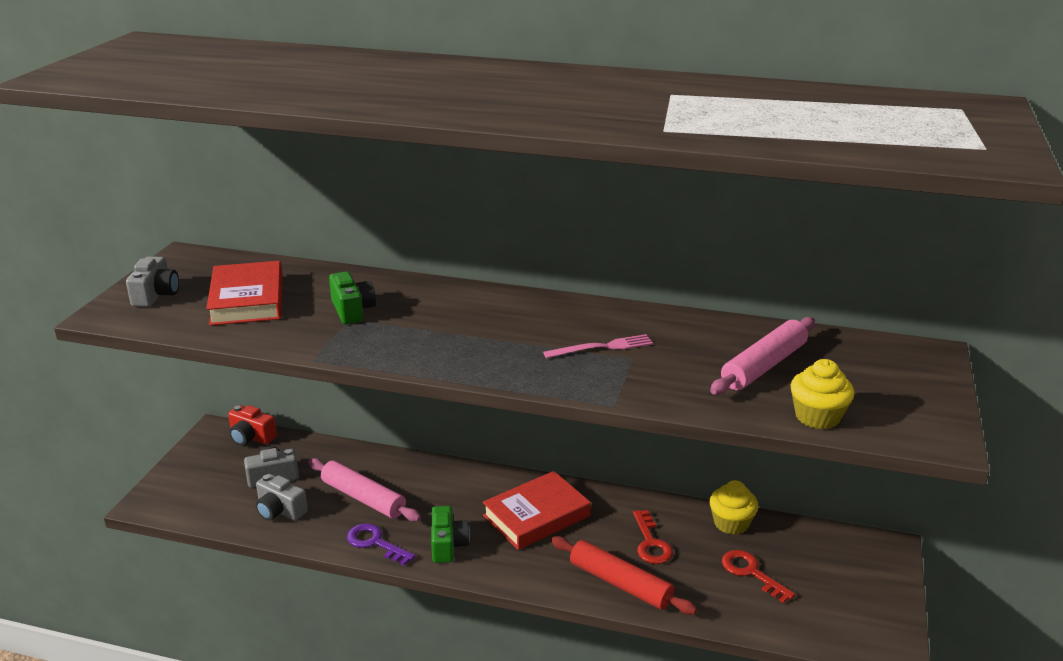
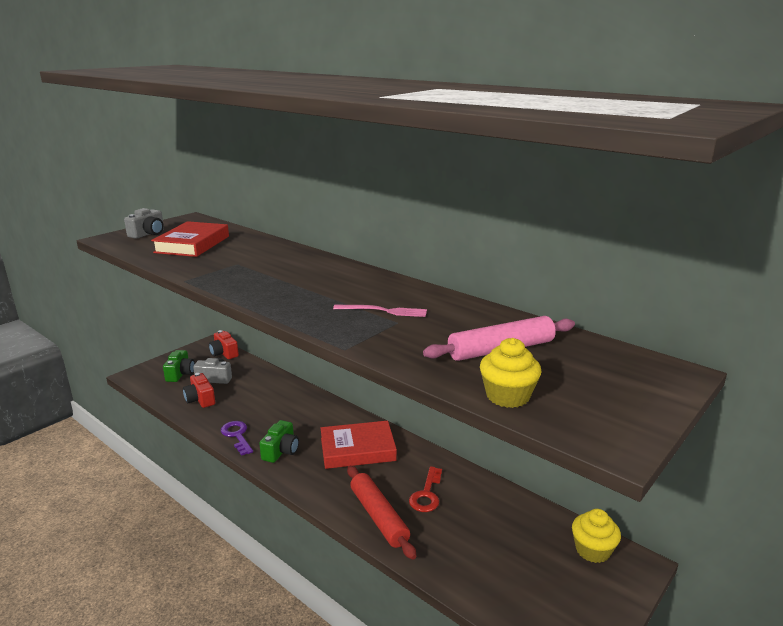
camera: 25 degrees right, 5 degrees down
(280, 510) = (200, 399): grey camera -> red camera
(352, 310) = (245, 260): green camera -> green camera (180, 374)
(363, 498) = (255, 406): pink rolling pin -> none
(731, 523) = (504, 499): yellow cupcake -> yellow cupcake (592, 550)
(751, 573) = (492, 543): red key -> none

